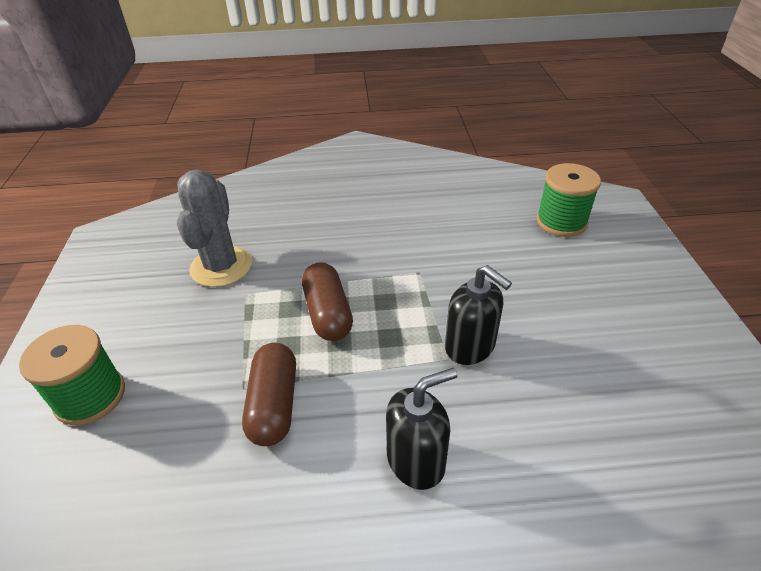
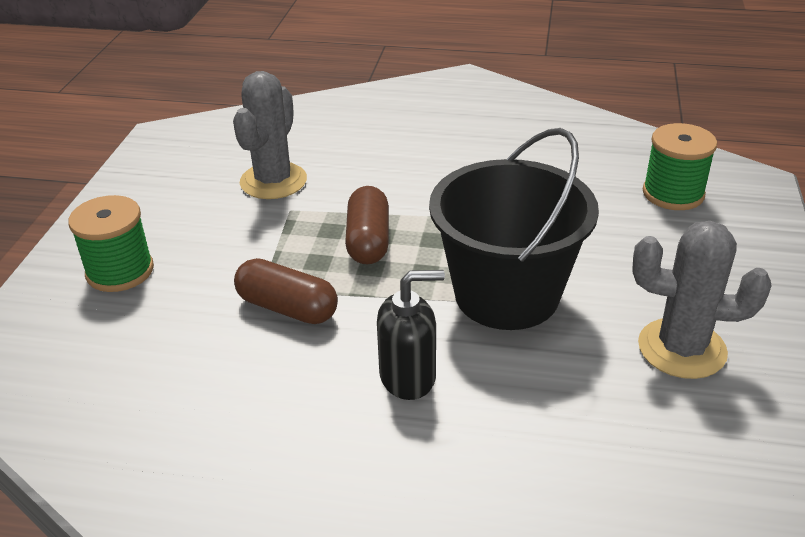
camera: 15 degrees right, 5 degrees down
(274, 404) = (287, 308): brown capsule -> brown capsule turned 75 degrees counterclockwise
(470, 346) = (506, 294): black soap dispenser -> black bucket
(638, 372) = (681, 349): none -> grey cactus

